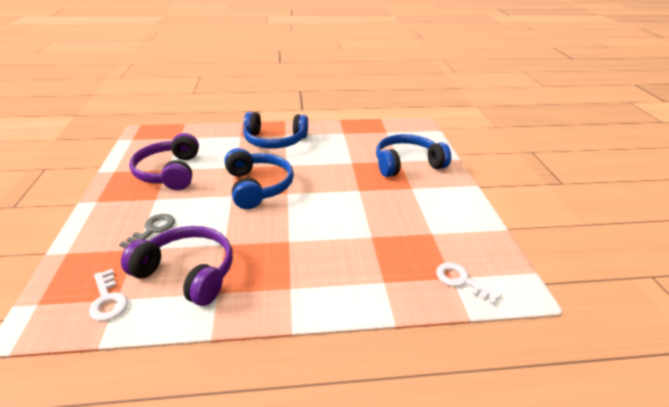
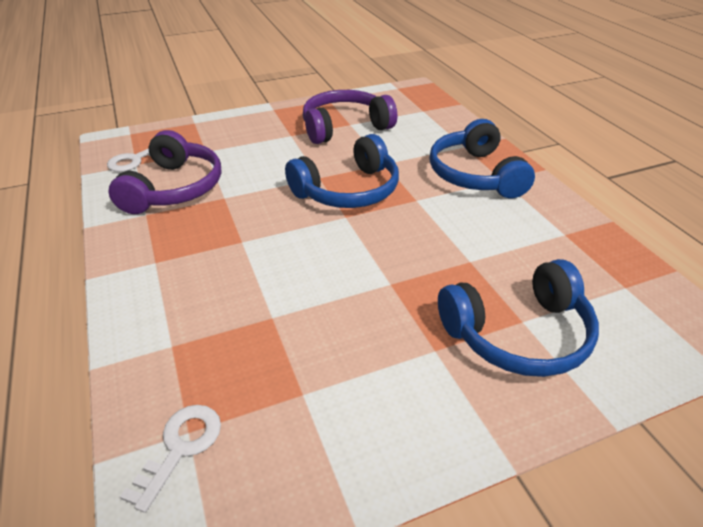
camera: 75 degrees right, 5 degrees up
(153, 230) = (237, 150): grey key -> none
(407, 164) = (518, 334): blue headphones -> blue headphones turned 105 degrees clockwise

